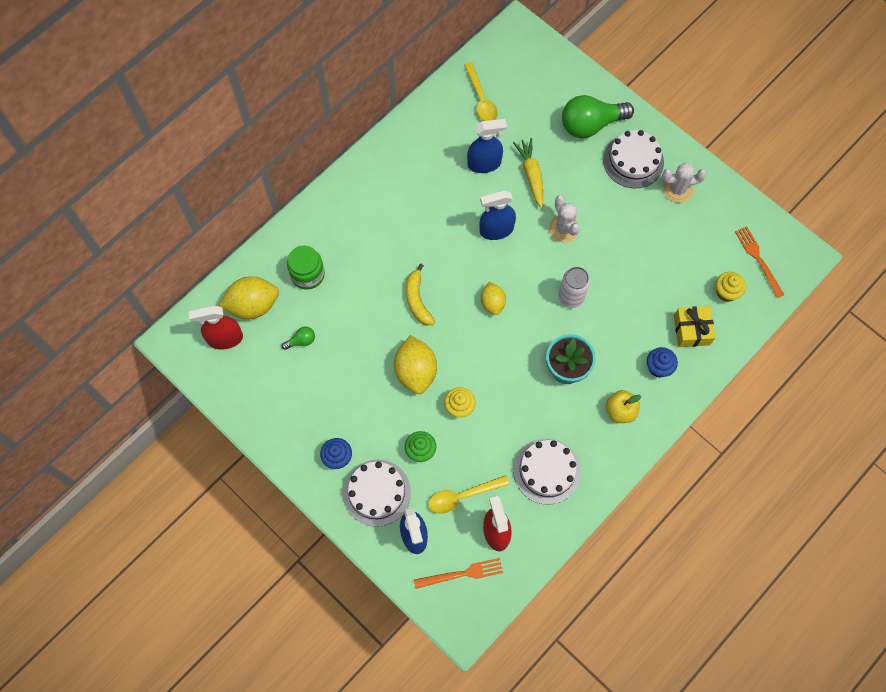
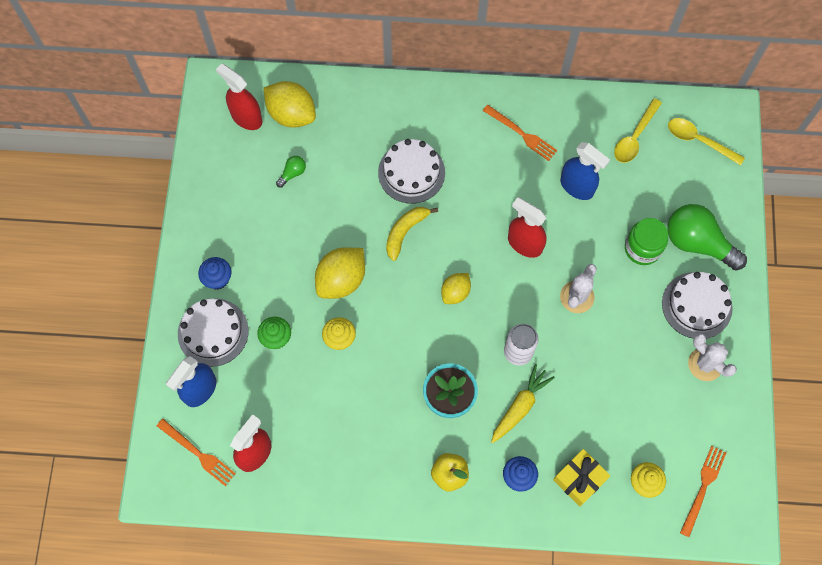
camera: 50 degrees right, 0 degrees up
(301, 341) = (292, 173): green light bulb -> green light bulb turned 75 degrees counterclockwise
(307, 274) = (353, 132): green jar -> green jar (642, 248)
(412, 166) = (521, 134): none -> orange fork
(462, 496) = (264, 401): yellow spoon -> yellow spoon (698, 140)
(496, 230) = (524, 244): blue spray bottle -> red spray bottle
(531, 175) = (602, 232): yellow carrot -> yellow carrot (520, 406)
(547, 471) = (343, 454): white cake -> white cake (411, 172)

